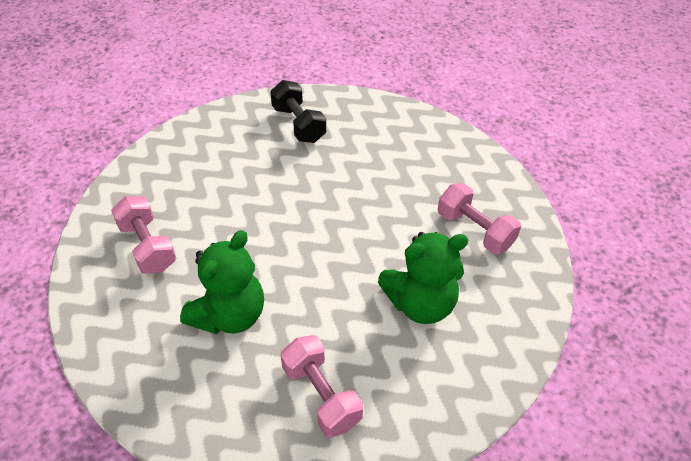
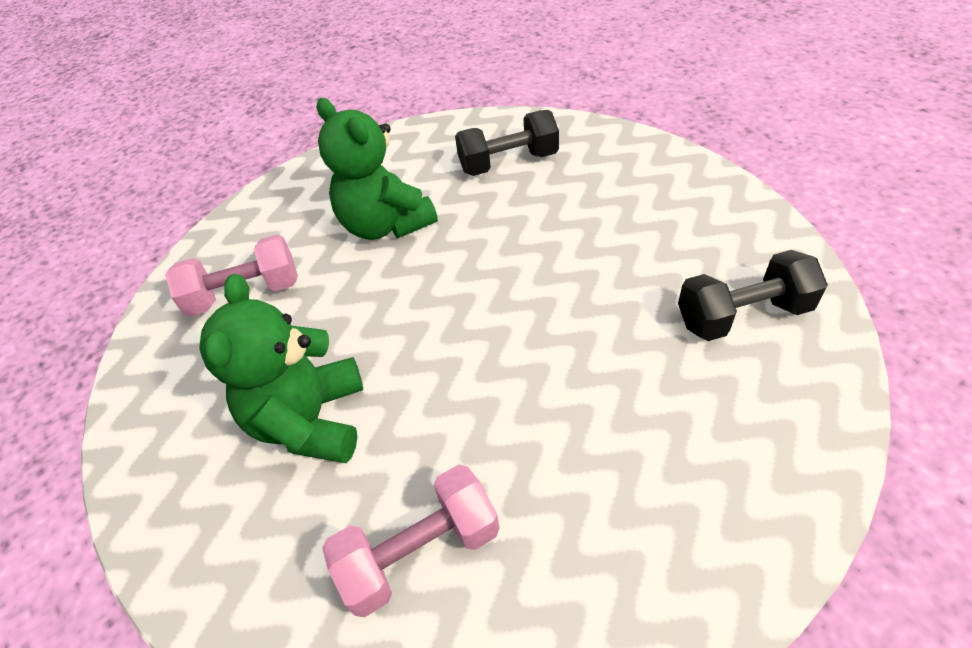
camera: 110 degrees right, 0 degrees up
(148, 246) = (508, 163): pink dumbbell -> black dumbbell

